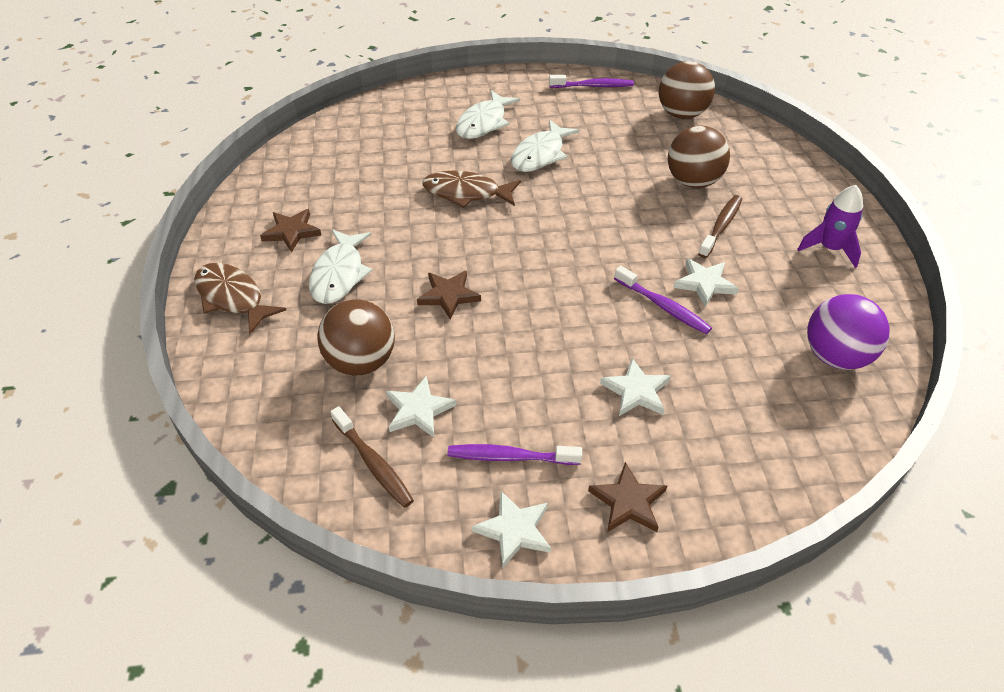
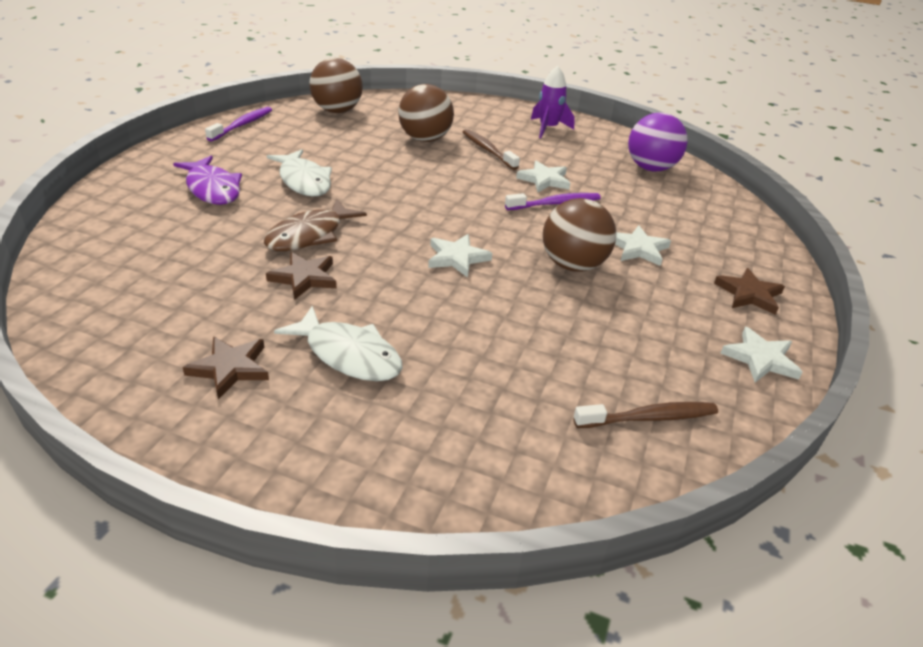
camera: 65 degrees left, 10 degrees down
(232, 298) = (302, 456): brown fish -> none
(361, 362) = (502, 382): brown ball -> brown ball (573, 265)
(418, 410) = (594, 365): white star -> white star (457, 258)
(448, 295) = (451, 296): brown star -> brown star (304, 278)
(483, 123) = (212, 189): white fish -> purple fish
(510, 457) = (679, 333): purple toothbrush -> none

